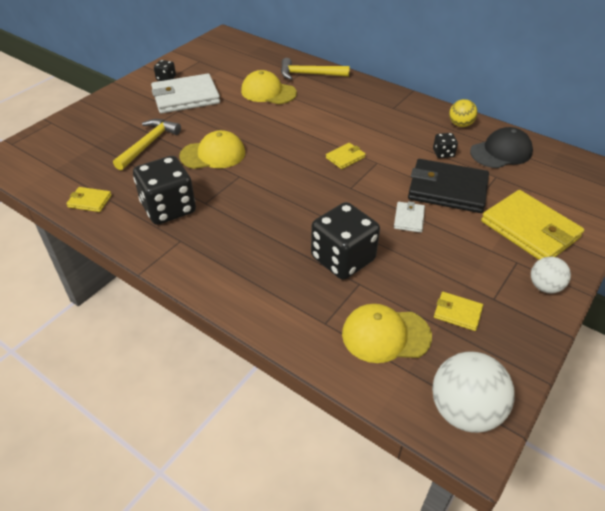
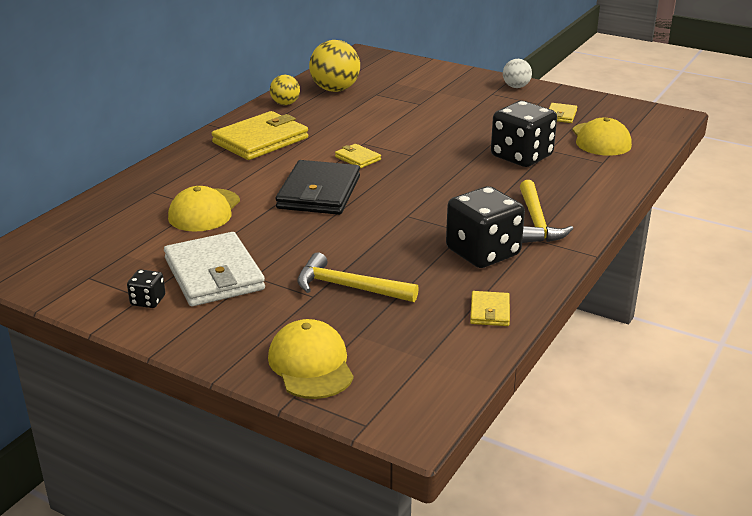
camera: 95 degrees left, 15 degrees down
(213, 154) = (365, 236): yellow cap -> yellow cap (311, 364)
(309, 74) = (156, 185): yellow hammer -> yellow hammer (536, 222)
(409, 218) = (452, 129): white wallet -> none
(443, 153) = (341, 113): black dice -> none
(447, 189) = (402, 113): black wallet -> black wallet (319, 192)
(464, 411) = (650, 116): white ball -> none
(501, 152) = (335, 89): black cap -> yellow ball
(530, 229) = (449, 86): yellow wallet -> yellow wallet (261, 140)

